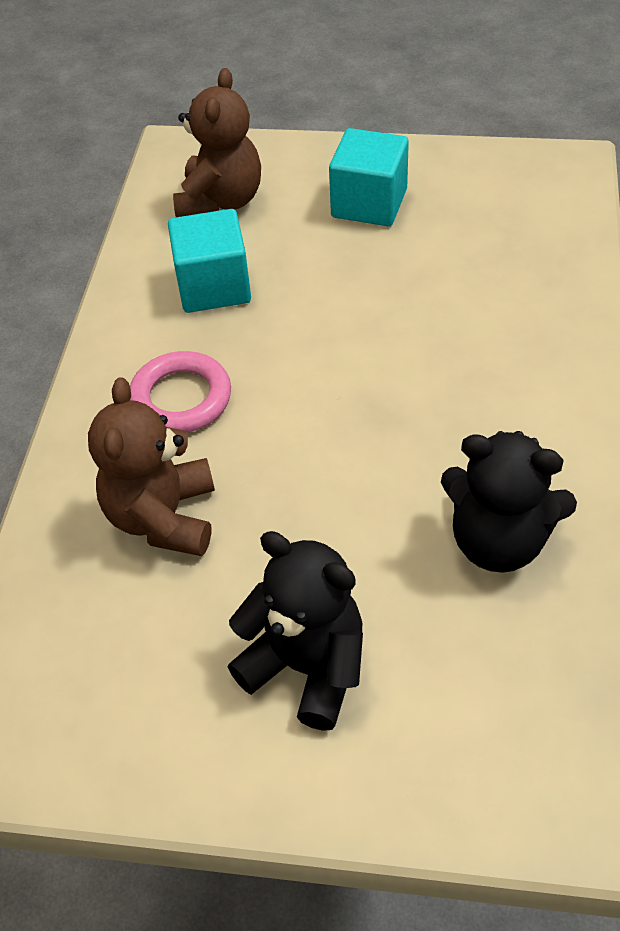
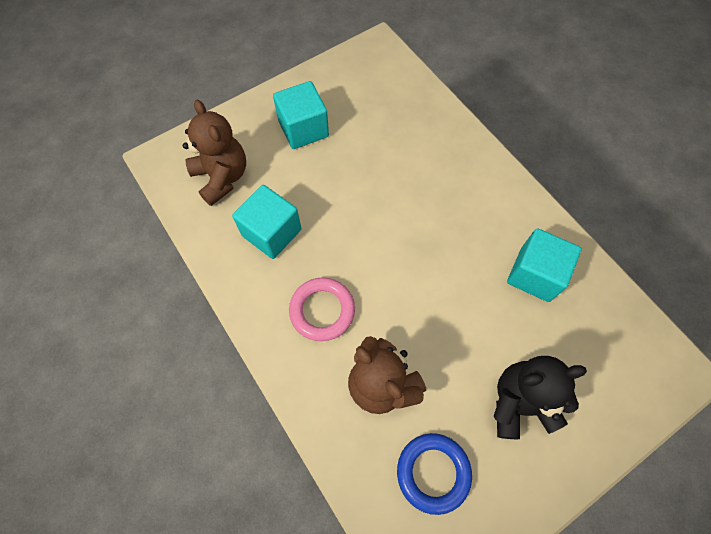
camera: 45 degrees left, 15 degrees up
(115, 652) = (433, 472): none -> blue ring
(498, 541) = (534, 274): black teddy bear -> turquoise cube

